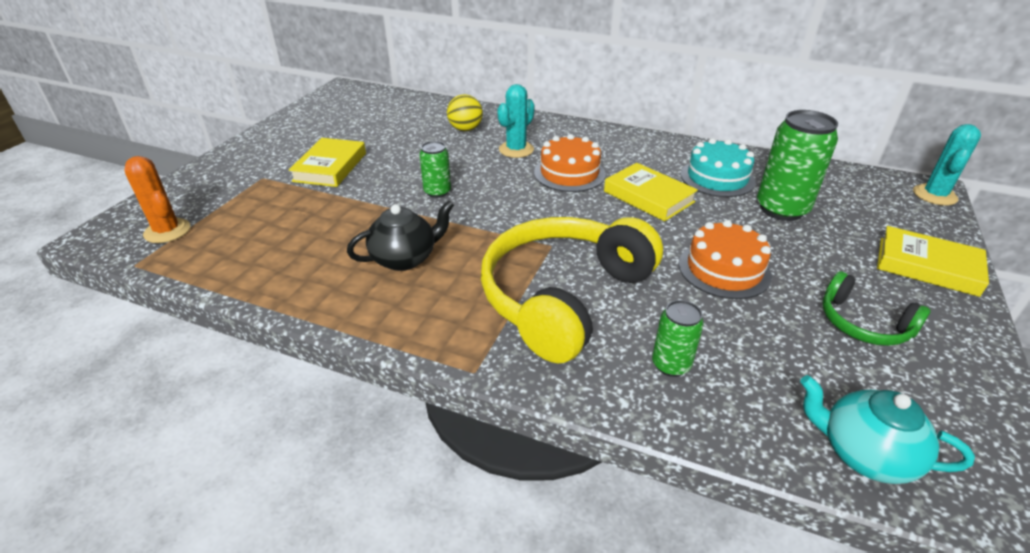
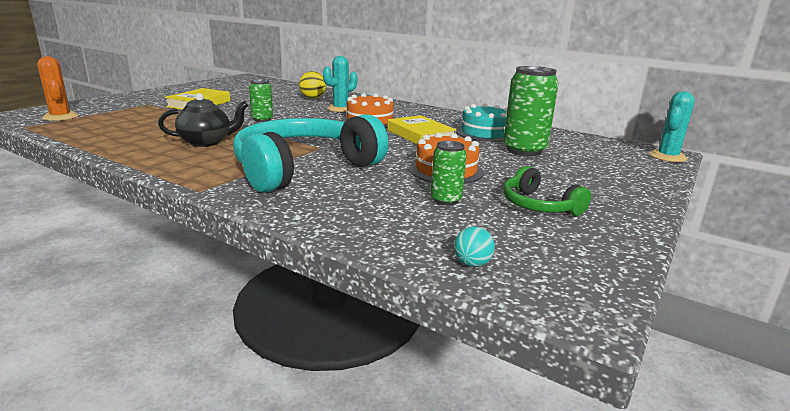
camera: 10 degrees right, 15 degrees down
(563, 296) = (304, 168): yellow headphones -> turquoise headphones
(671, 365) = (354, 205): green can -> green can (446, 200)
(864, 454) = (472, 264): turquoise teapot -> turquoise ball
(927, 266) = (626, 186): yellow book -> none

